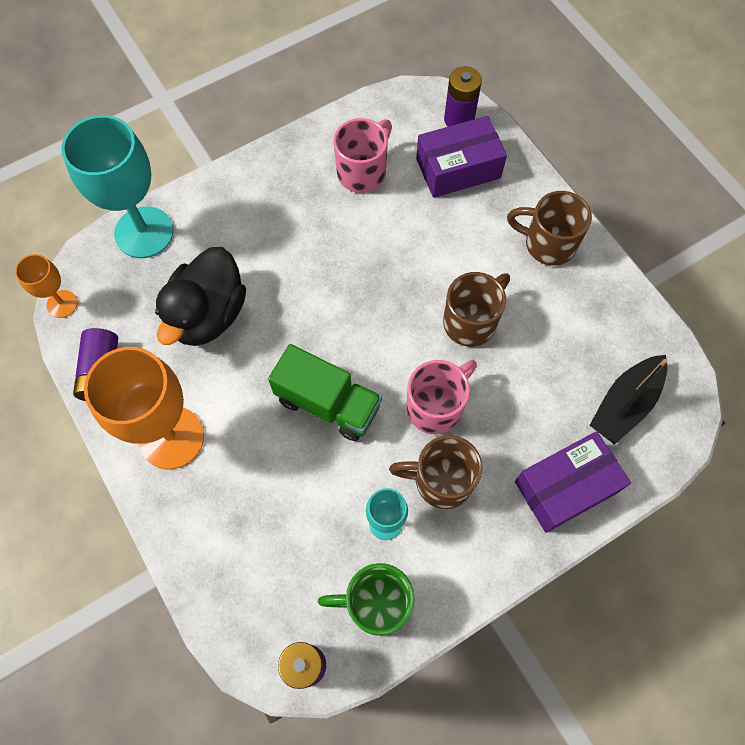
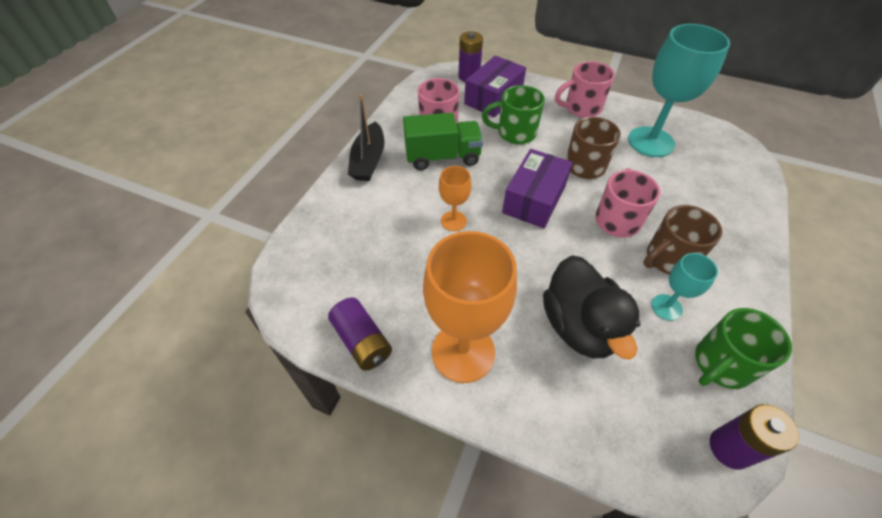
camera: 35 degrees left, 15 degrees down
(62, 304) = (284, 312): orange goblet -> orange goblet (453, 221)
(144, 232) = (314, 229): turquoise goblet -> turquoise goblet (650, 142)
(208, 314) = (412, 253): black duck -> black duck (579, 326)
(328, 403) = (551, 258): green truck -> green truck (442, 157)
(435, 233) = (515, 133): none -> green mug
(547, 244) = (581, 108): brown mug -> pink mug
(565, 487) = (735, 218): purple box -> purple box (534, 199)
(625, 404) = (710, 159): black boat -> black boat (369, 160)

